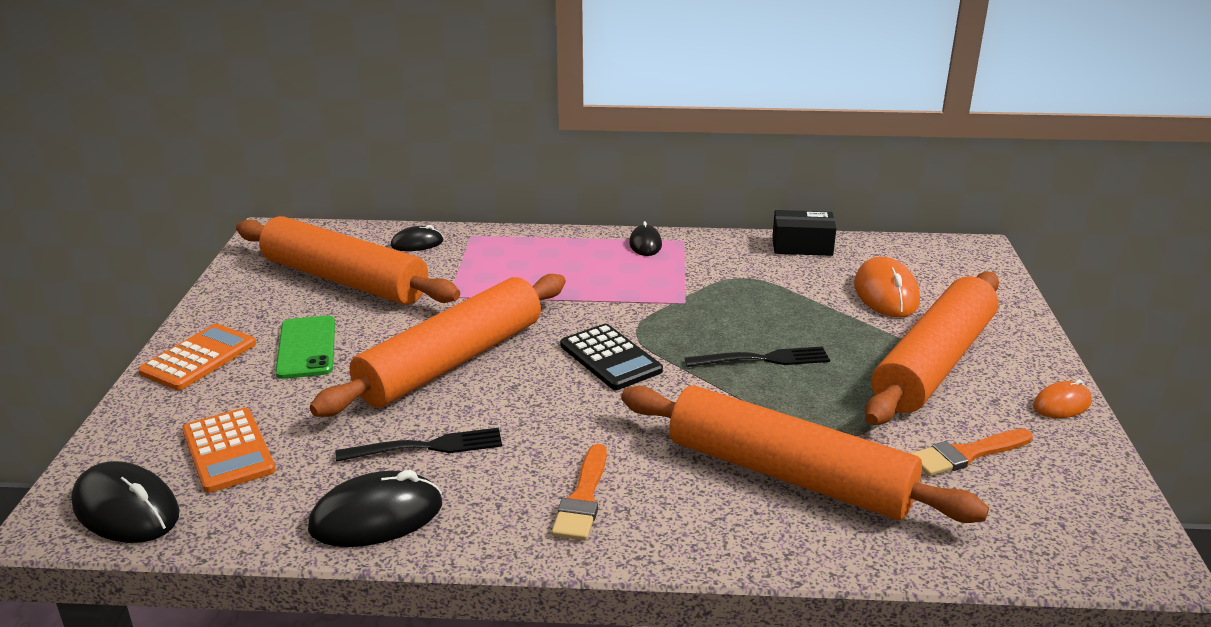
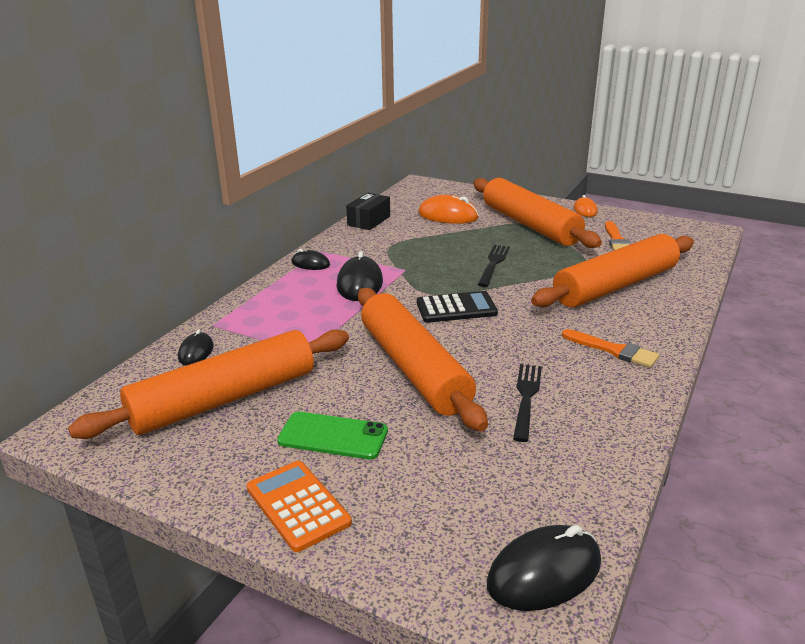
camera: 65 degrees left, 0 degrees up
(228, 451) = (479, 500): orange calculator -> none
(376, 517) = (605, 433): black mouse -> black mouse (360, 284)

